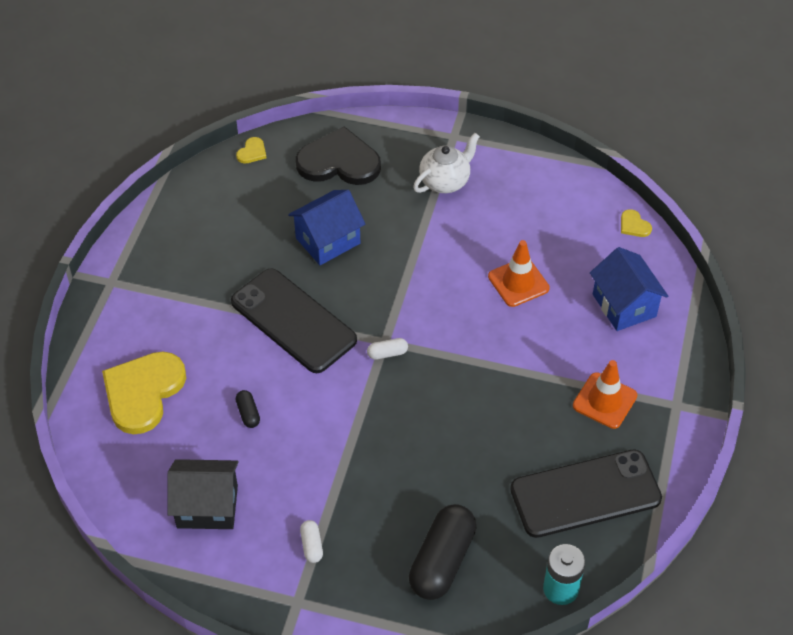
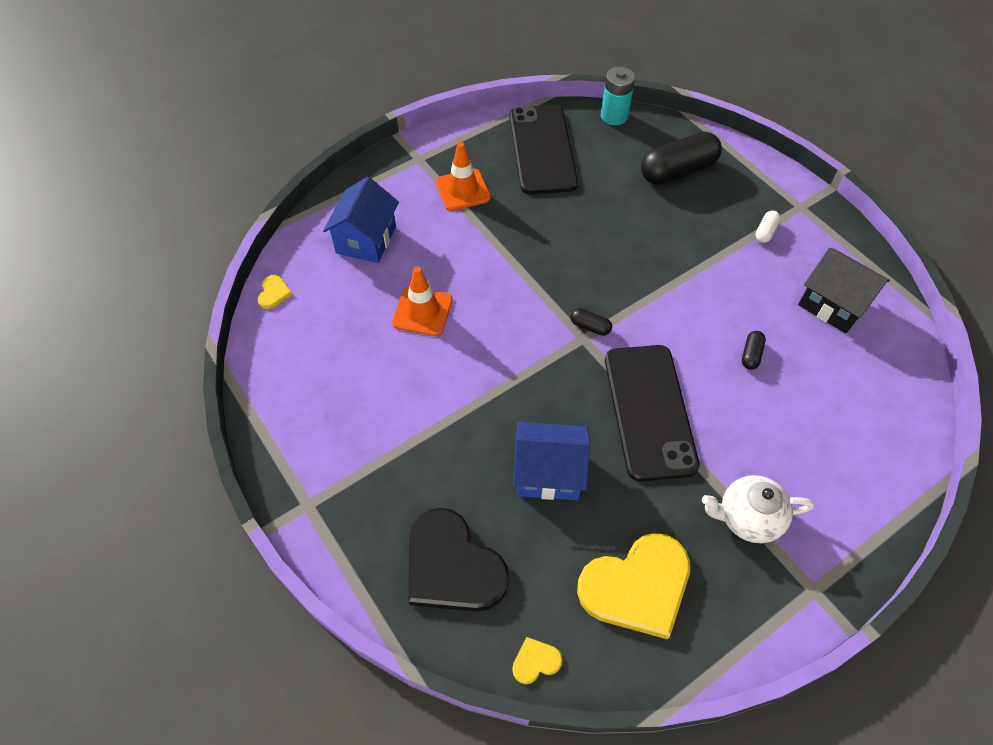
camera: 140 degrees left, 5 degrees up
(143, 392) = (840, 436): yellow heart -> yellow heart (637, 586)
(387, 353) = (590, 327): white capsule -> black capsule
(445, 181) = (374, 455): white teapot -> white teapot (747, 518)
(585, 494) = (542, 150): black phone -> black phone turned 60 degrees clockwise

